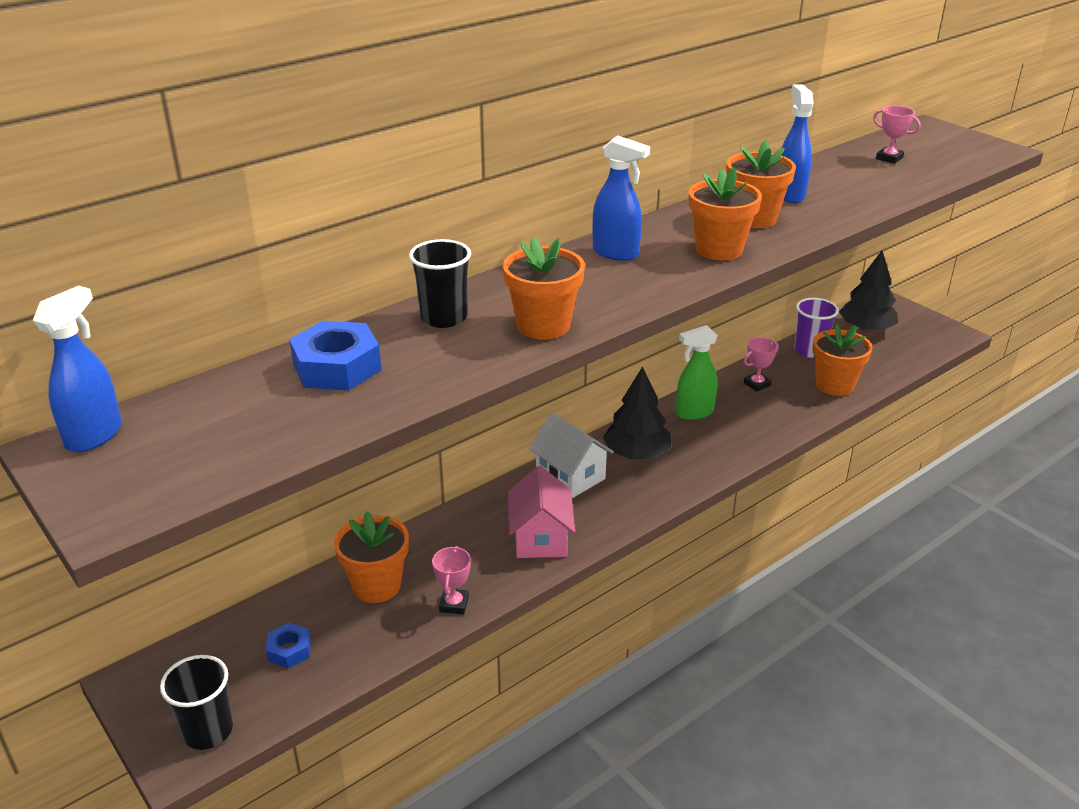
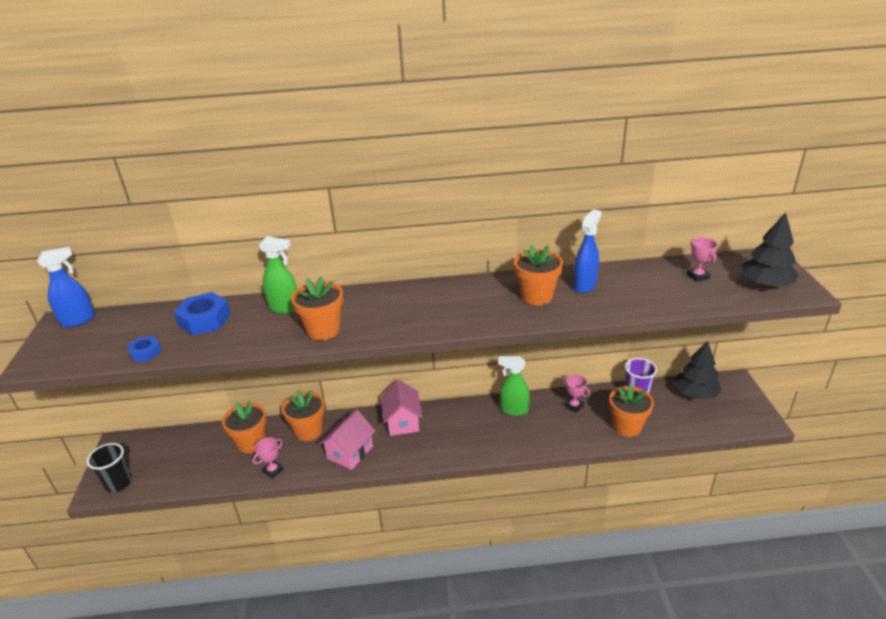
camera: 35 degrees right, 0 degrees up
(289, 650) = (185, 459): blue nut -> blue nut (145, 352)
(443, 318) = (285, 308): black cup -> green spray bottle
(570, 476) = (402, 422): white house -> pink house
(616, 253) = (422, 295): blue spray bottle -> none
(636, 454) = (452, 423): black tree -> black tree (765, 284)
(719, 249) = (484, 312): orange flower pot -> orange flower pot (308, 431)
(757, 384) = (574, 406): pink trophy -> pink trophy turned 45 degrees clockwise

